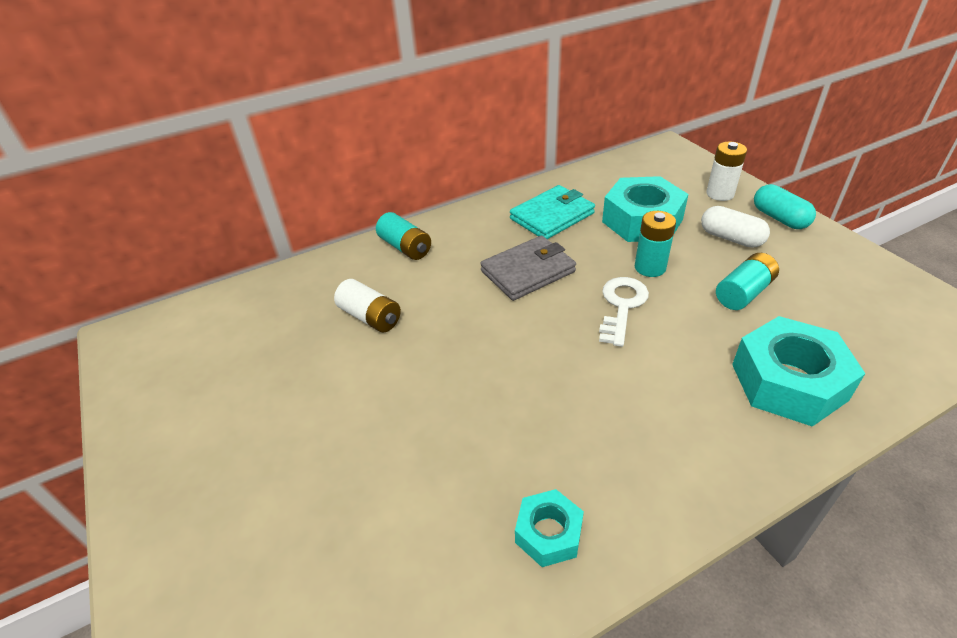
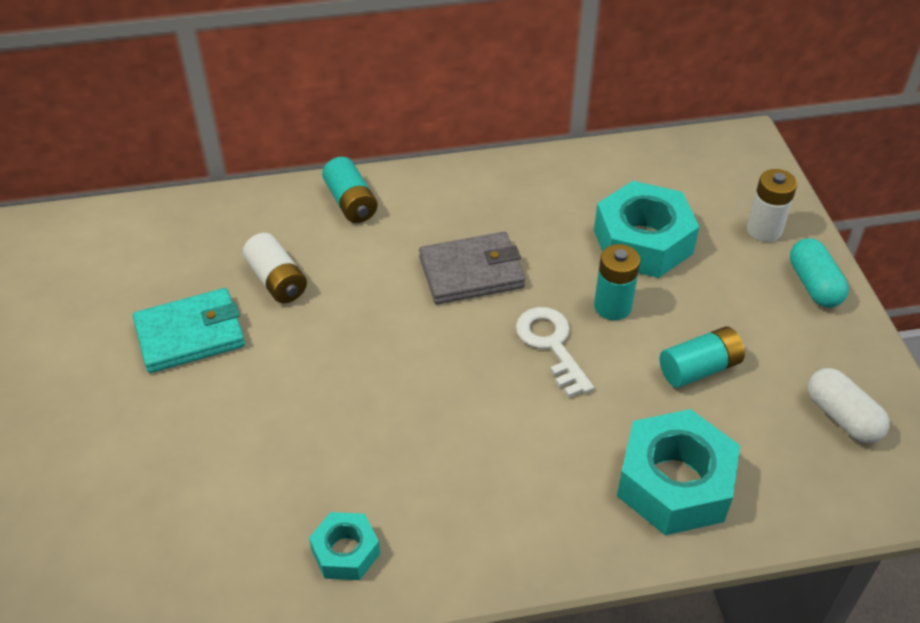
camera: 15 degrees right, 5 degrees up
(552, 216) = (539, 206): turquoise wallet -> turquoise wallet (190, 334)
(621, 306) = (551, 345): white key -> white key turned 60 degrees counterclockwise
(731, 238) = (734, 295): white capsule -> white capsule (842, 417)

